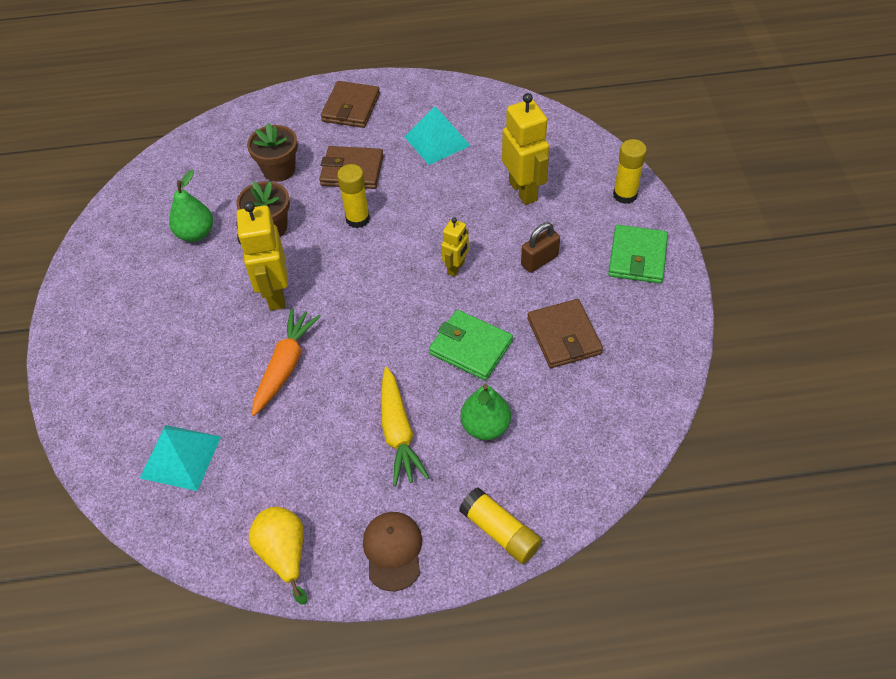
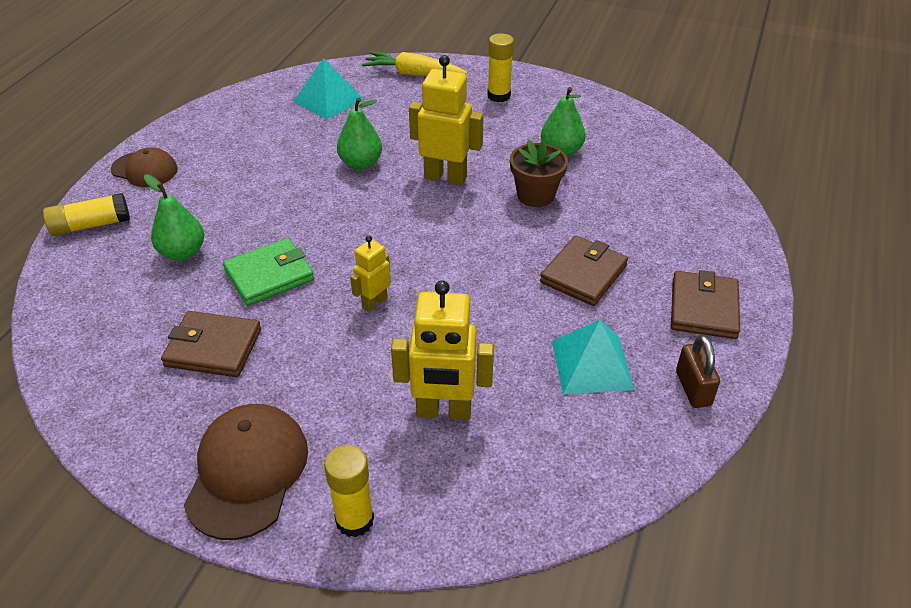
camera: 115 degrees right, 10 degrees down
(279, 170) = (620, 222): brown flower pot -> none
(284, 554) = (202, 124): yellow pear -> none
(285, 366) = (361, 164): orange carrot -> green pear
(351, 107) = (703, 308): brown wallet -> brown wallet turned 60 degrees clockwise
(357, 219) = (503, 255): yellow glue stick -> yellow glue stick (499, 96)
(398, 432) = (233, 202): yellow carrot -> yellow carrot (413, 74)
(456, 268) = (374, 303): yellow robot -> yellow robot turned 75 degrees clockwise
(539, 260) = (325, 375): brown padlock -> brown padlock (693, 388)
(637, 257) = (247, 472): green wallet -> brown cap

